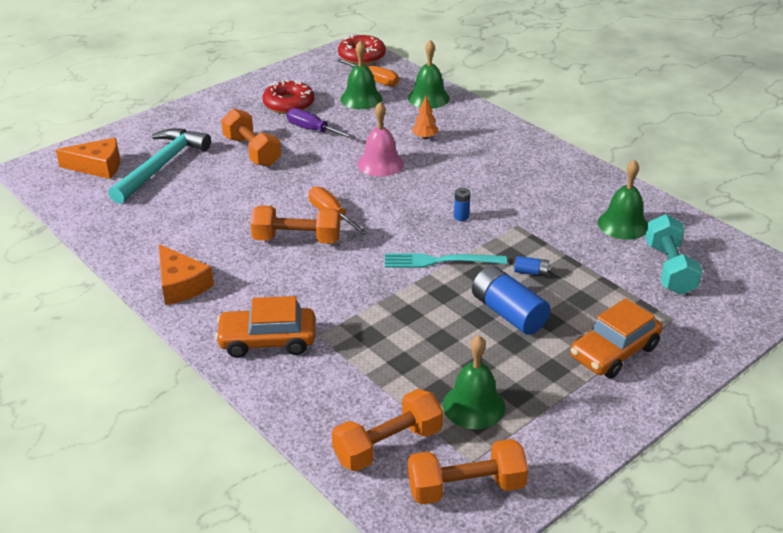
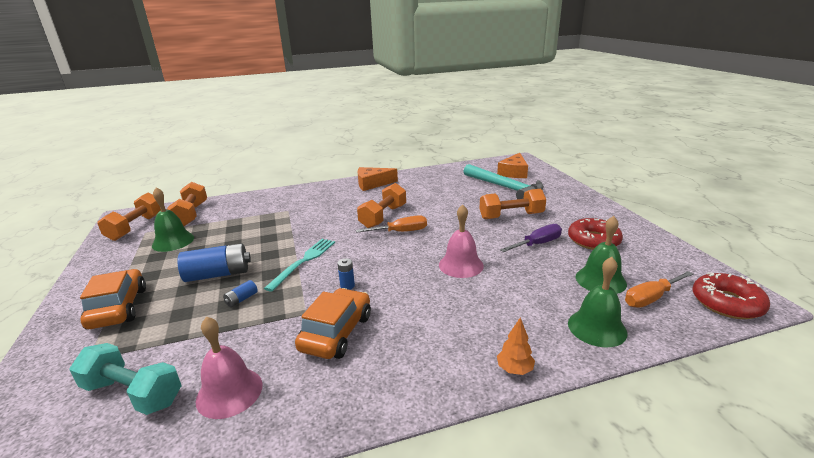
camera: 115 degrees right, 10 degrees down
(267, 341) = (301, 198): orange car -> orange car (336, 332)
(425, 137) = (498, 301): orange tree -> orange tree (514, 369)
(623, 224) = (229, 392): green bell -> pink bell

